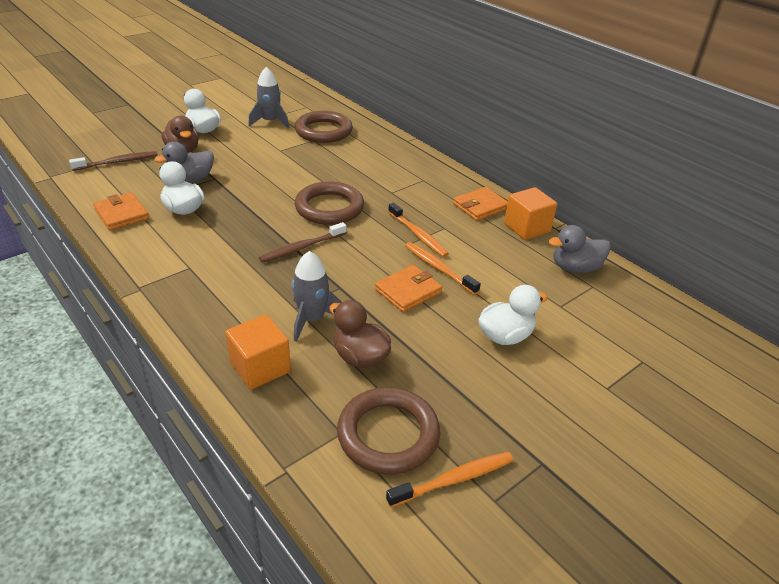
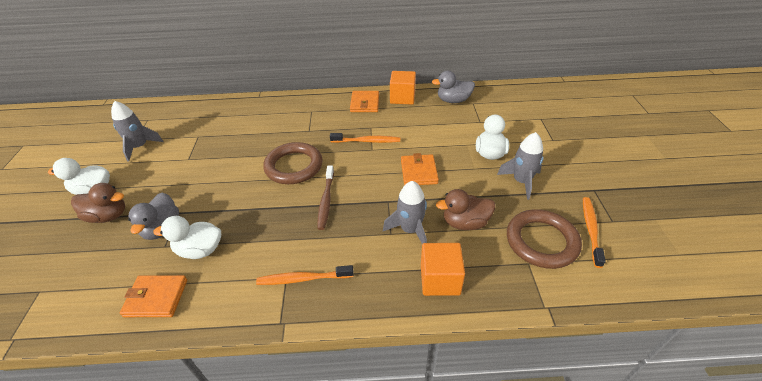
camera: 50 degrees left, 5 degrees up
(118, 162) = (62, 270): brown toothbrush -> none
(323, 131) = (193, 126): brown ring -> none
(438, 268) = (408, 149): orange toothbrush -> orange toothbrush (303, 279)
(481, 382) = (521, 181): none -> grey rocket
(575, 268) = (453, 100): grey duck -> grey duck turned 60 degrees clockwise

